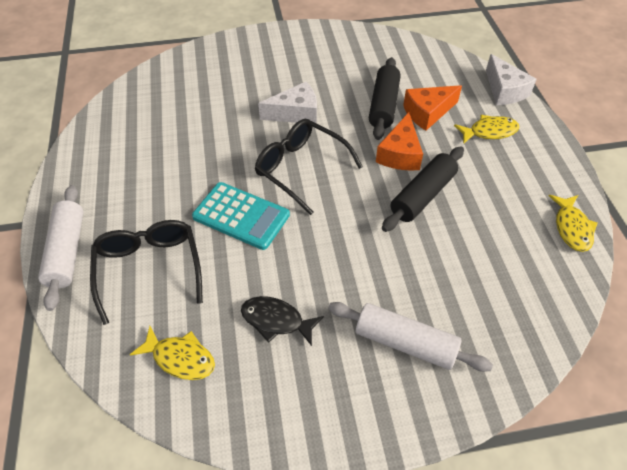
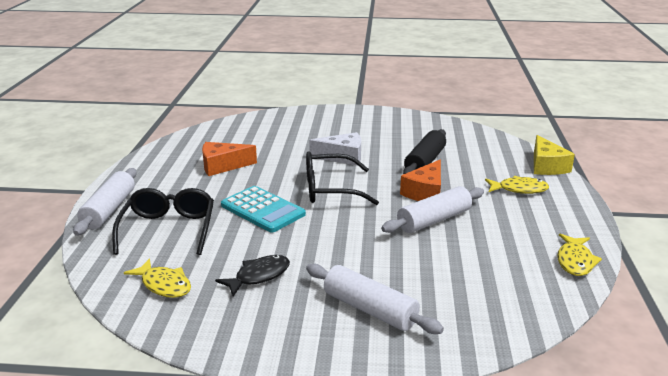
camera: 15 degrees right, 25 degrees down
(276, 321) = (259, 276): black fish -> black fish turned 105 degrees clockwise
(300, 169) = (329, 189): black glasses -> black glasses turned 60 degrees counterclockwise
(422, 195) = (434, 220): black rolling pin -> white rolling pin
(427, 113) = (464, 171): orange cheese -> orange cheese (222, 166)
(504, 90) = (546, 166): white cheese -> yellow cheese

